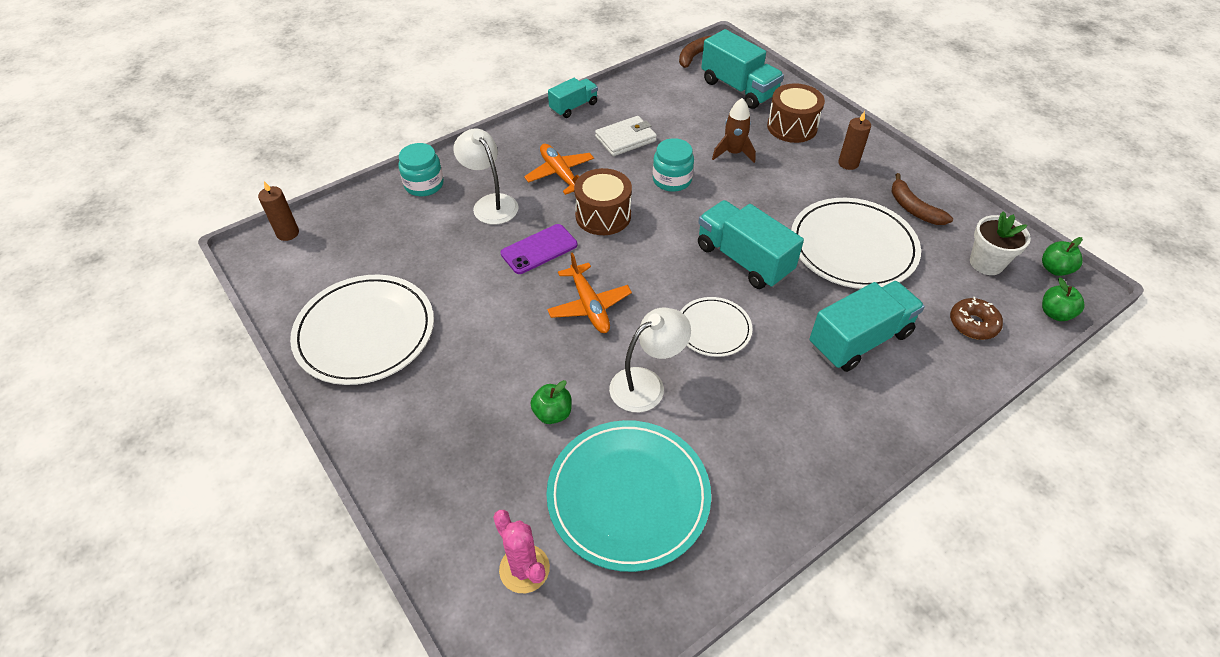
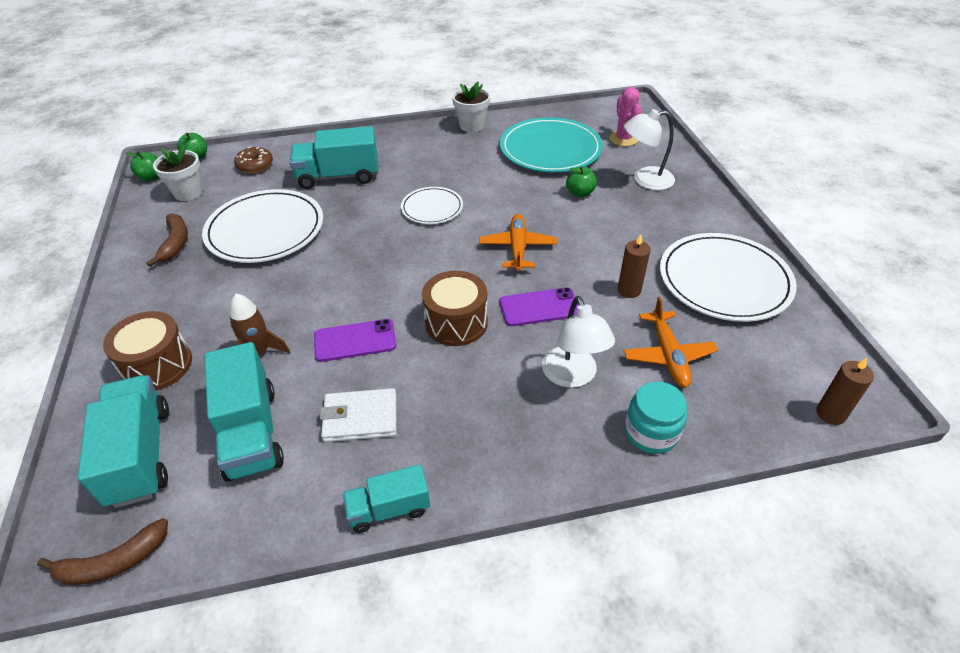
camera: 155 degrees left, 5 degrees down
(560, 174) = (473, 390): orange plane -> orange plane (668, 355)
(646, 384) = (505, 191): white lamp -> white lamp (645, 180)
(672, 180) = (355, 341): turquoise jar -> purple phone
(743, 260) = (362, 245): turquoise truck -> turquoise truck (251, 432)
(777, 514) = (472, 126): none -> white flower pot
(848, 163) = (165, 301): brown candle -> brown candle (629, 290)

